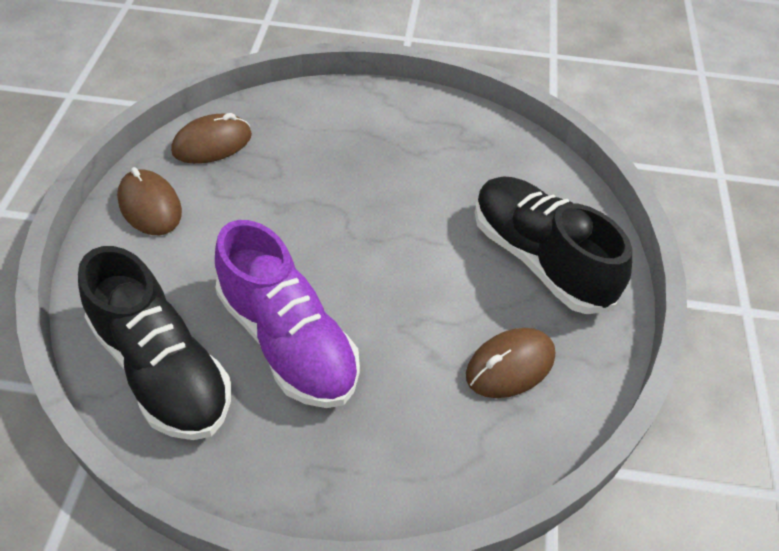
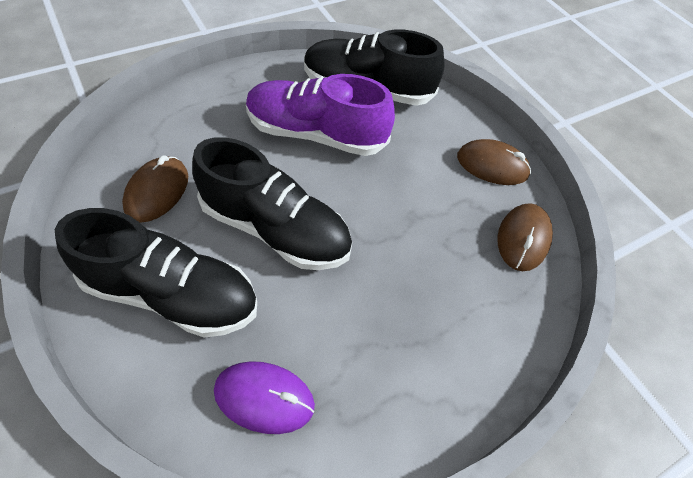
camera: 140 degrees right, 5 degrees up
(415, 263) = (275, 229): none -> black shoe
(505, 162) = (264, 398): none -> purple mouse

